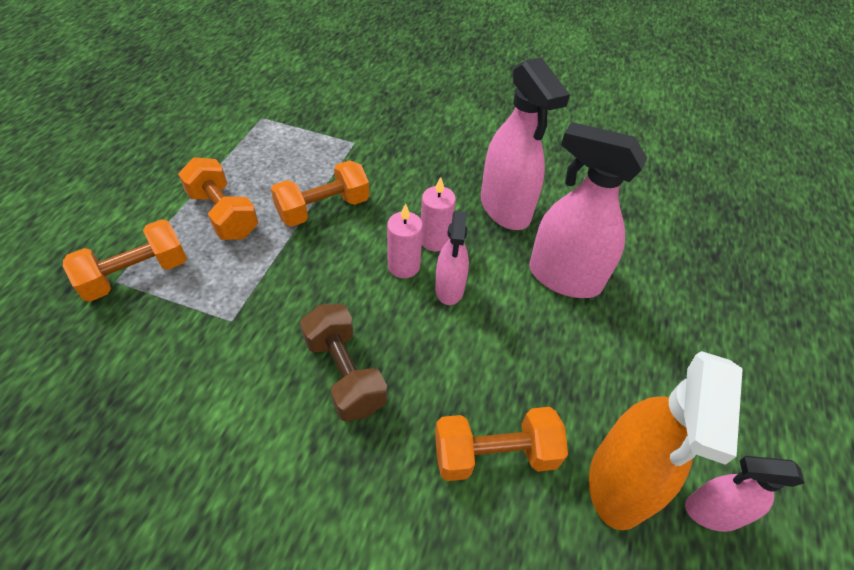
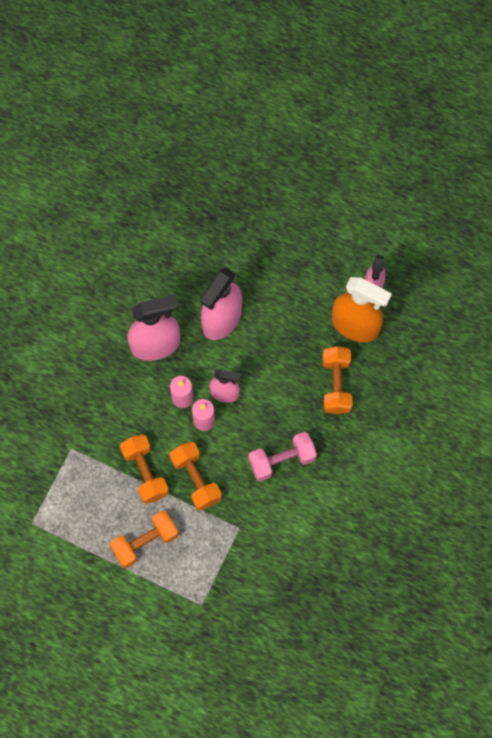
camera: 80 degrees left, 20 degrees up
(136, 275) = (197, 592): orange dumbbell -> orange dumbbell (196, 479)
(345, 373) = (282, 460): brown dumbbell -> pink dumbbell

